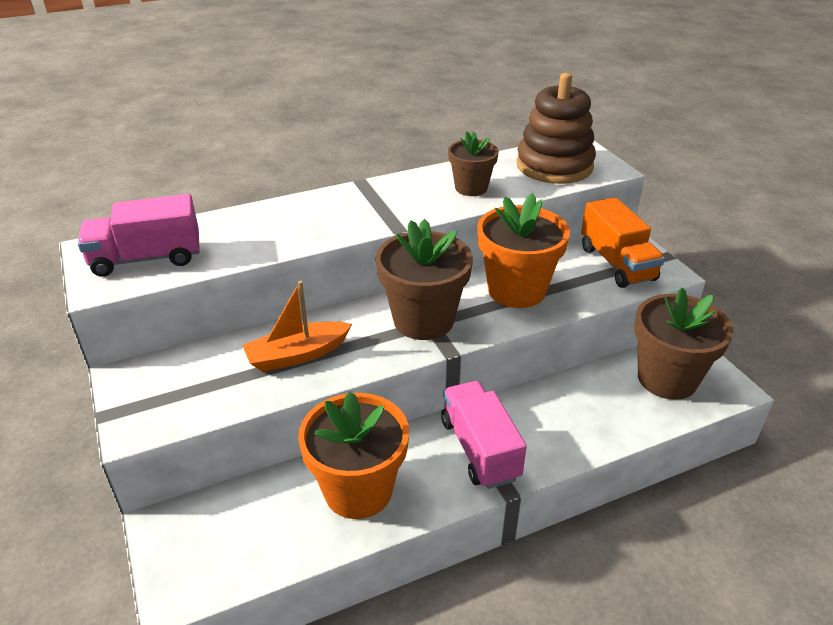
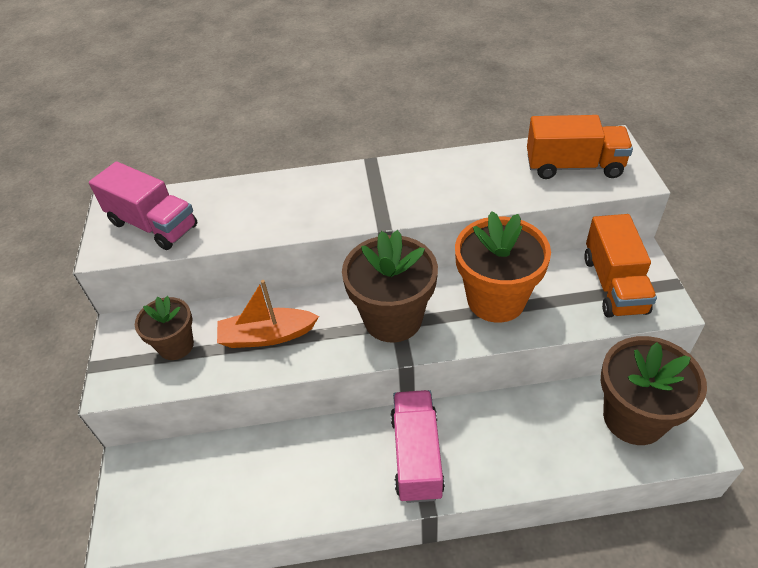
camera: 20 degrees right, 10 degrees up
(147, 258) = (153, 225): pink truck -> pink truck turned 150 degrees counterclockwise
(358, 490) = (295, 472): orange flower pot -> none
(471, 188) = (474, 184): brown flower pot -> brown flower pot (176, 345)
(554, 166) = (573, 166): brown stacking toy -> orange truck

